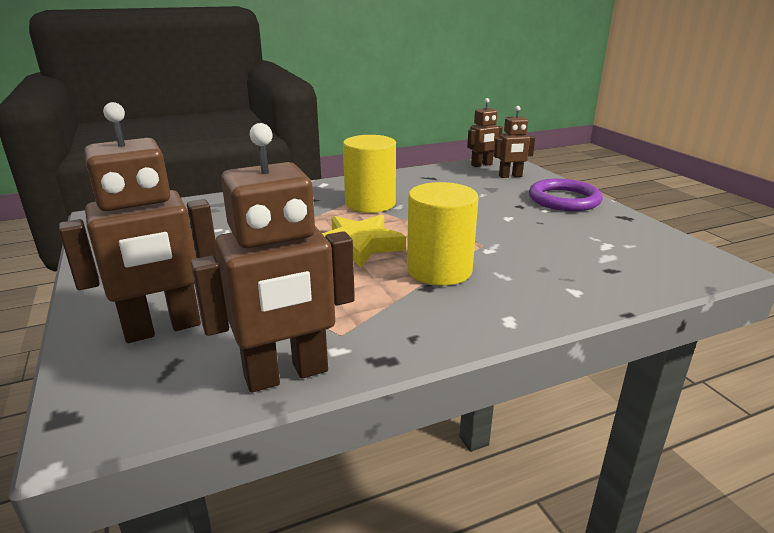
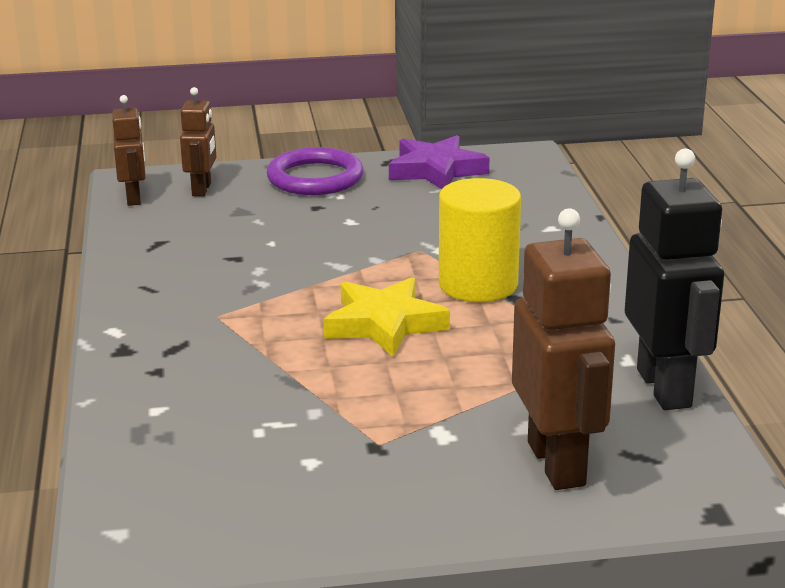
camera: 75 degrees left, 0 degrees up
(286, 374) = (664, 388): brown robot -> black robot
(370, 203) = (237, 301): yellow cylinder -> none
(630, 234) = (436, 170): none -> purple star

